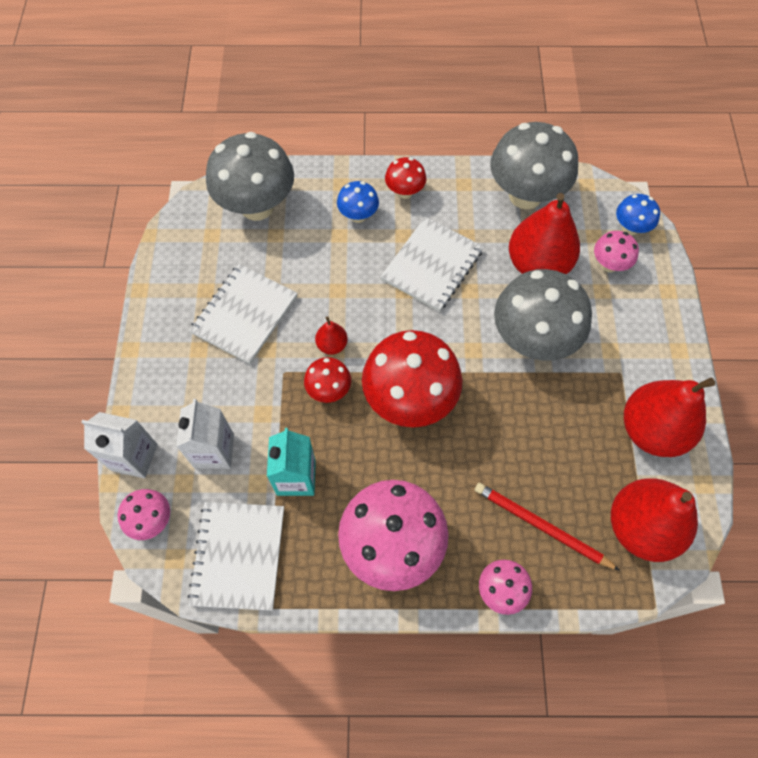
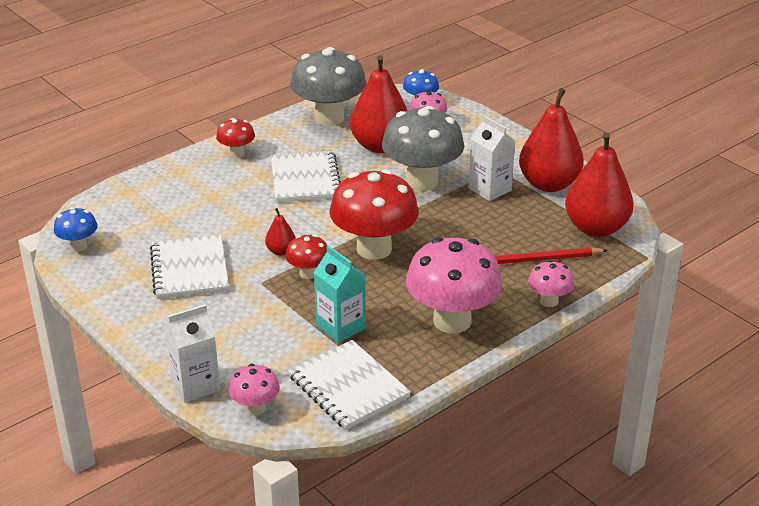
camera: 40 degrees left, 30 degrees down
(214, 451) = (258, 348): white carton -> white carton (489, 189)
(257, 206) = (124, 211): grey mushroom -> none
(358, 215) = (215, 180): blue mushroom -> blue mushroom (78, 246)

